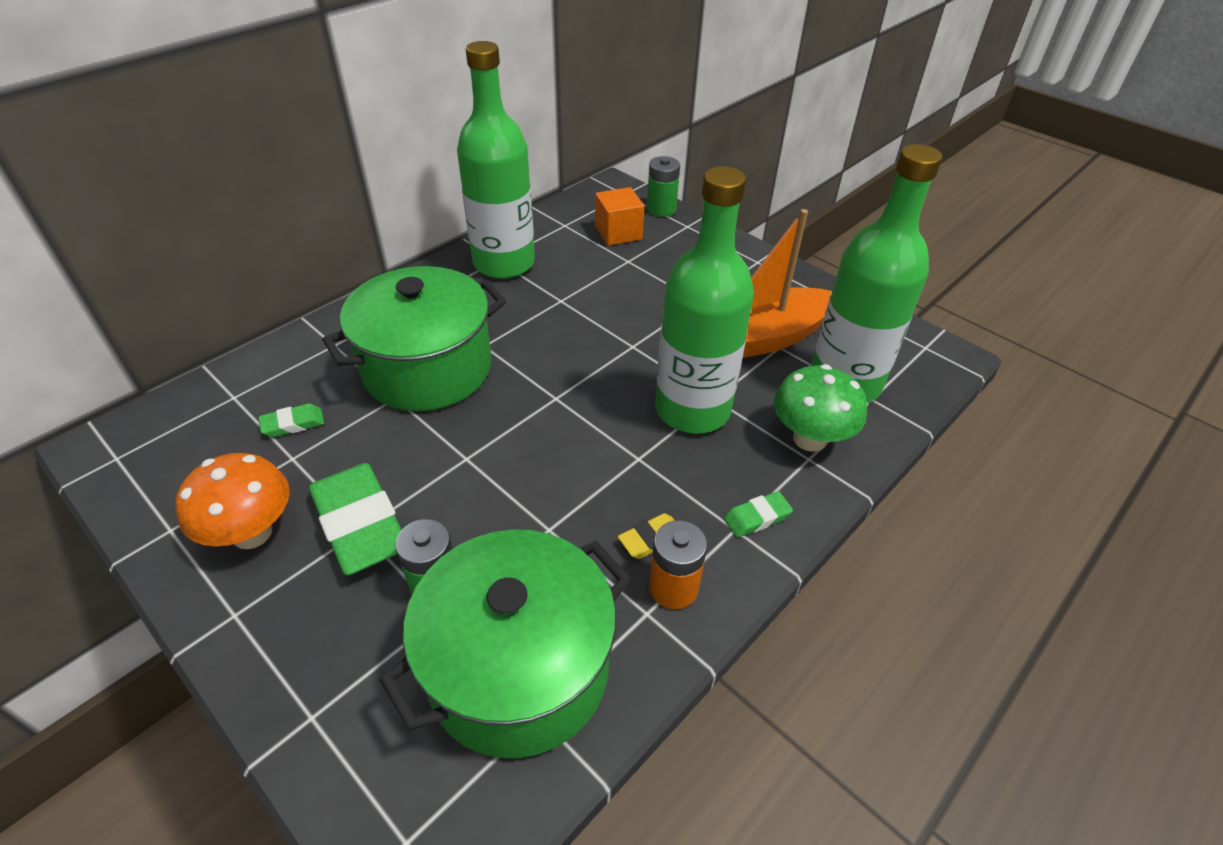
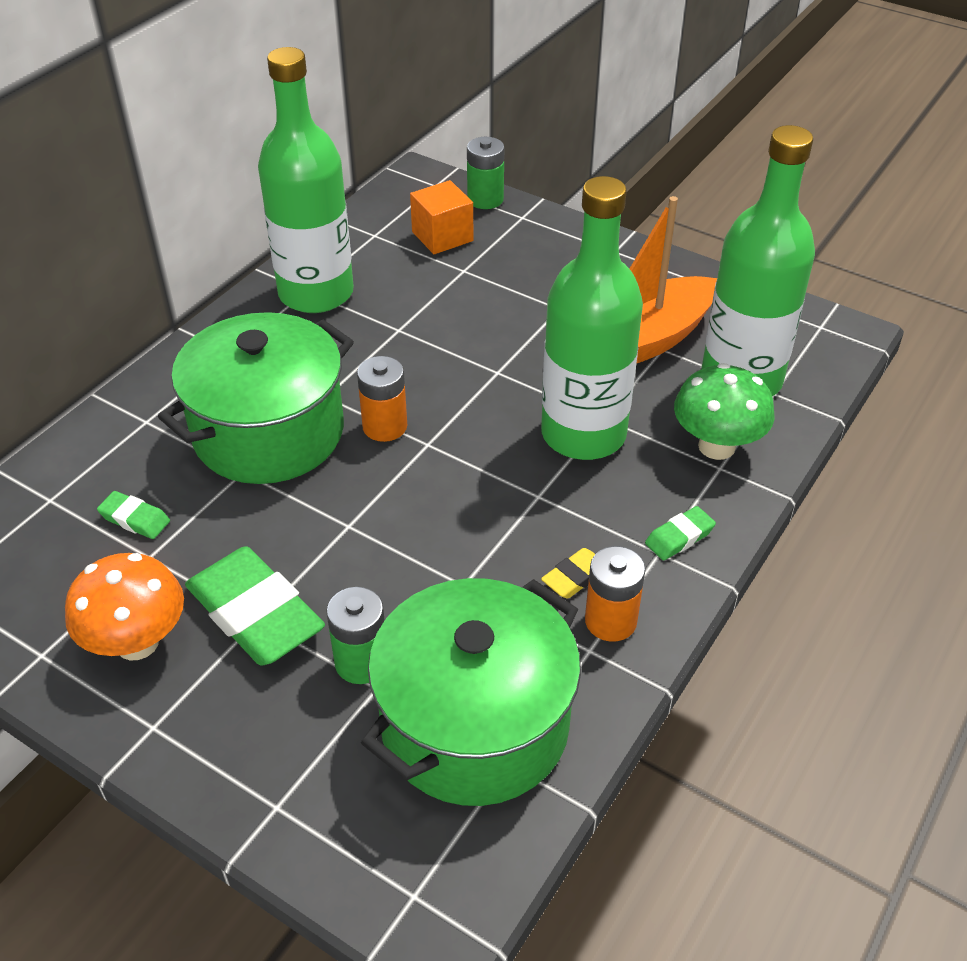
camera: 10 degrees left, 0 degrees up
(293, 424) = (135, 519): green eraser -> green eraser turned 60 degrees clockwise
(524, 377) = (385, 426): none -> orange battery

